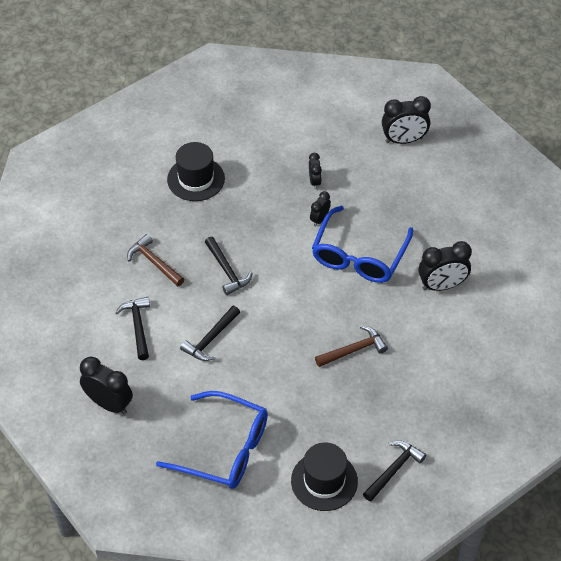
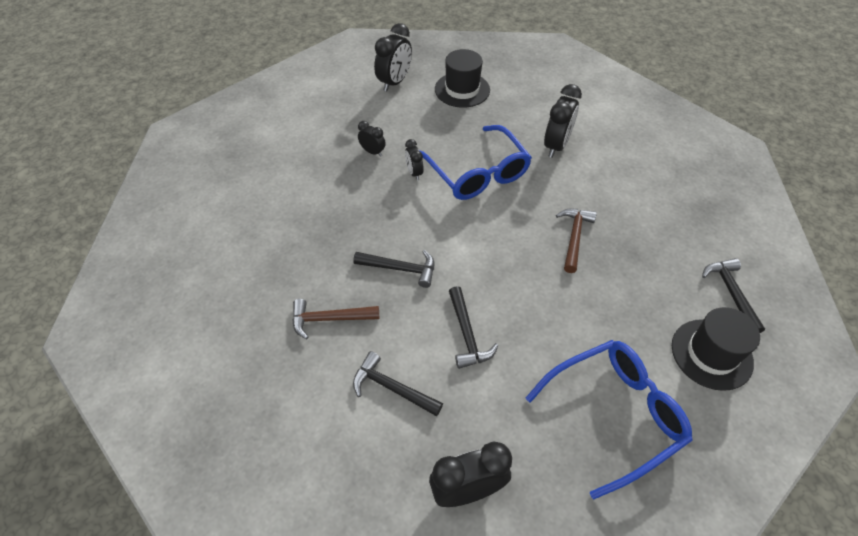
camera: 50 degrees left, 0 degrees up
(196, 179) = (275, 224): black hat -> black hat (462, 90)

